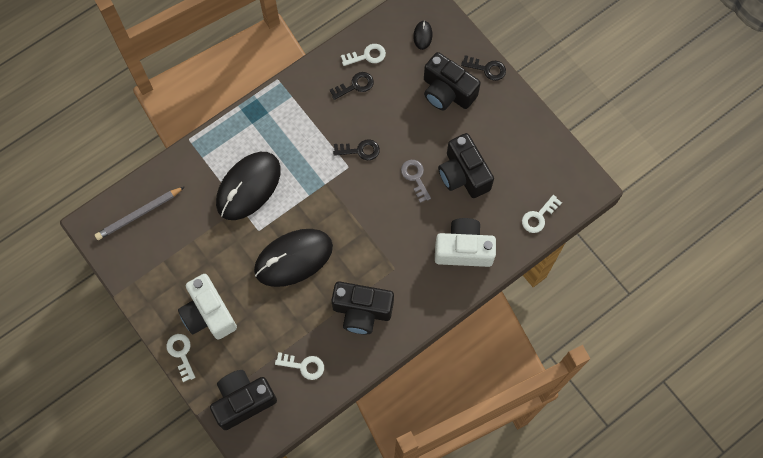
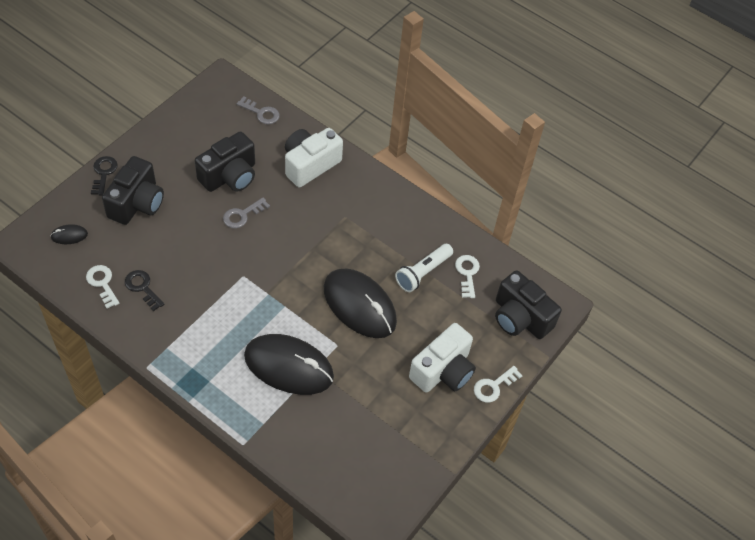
camera: 110 degrees left, 15 degrees down
(139, 214) = (350, 473): grey pencil -> none
(314, 324) = (422, 273): none -> white flashlight
(360, 150) = (221, 269): black key -> none
(362, 311) = (397, 235): black camera -> none
(463, 249) = (310, 165): white camera -> white camera turned 60 degrees clockwise
(538, 217) = (261, 113): white key -> grey key

